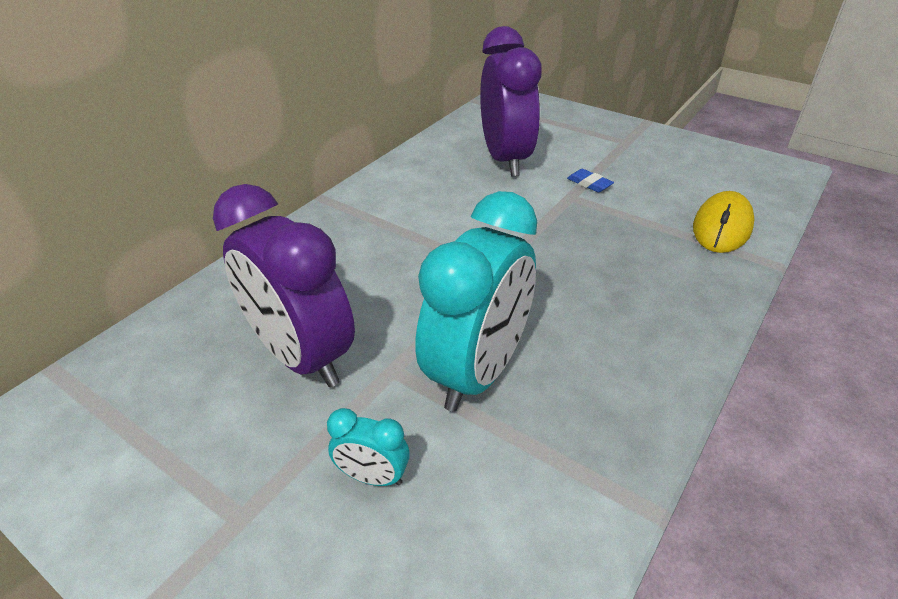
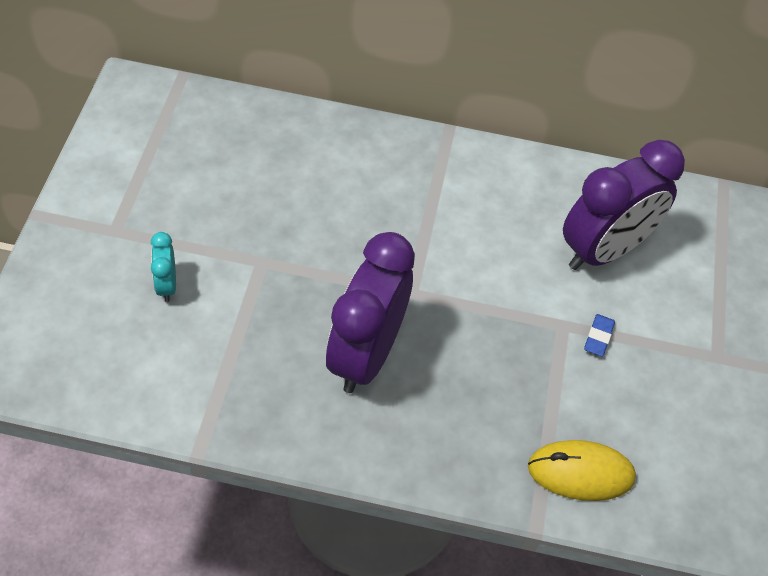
camera: 60 degrees right, 15 degrees up
(302, 356) = (251, 203): purple clock -> purple clock (366, 355)
(478, 372) = (282, 315): turquoise clock -> none

